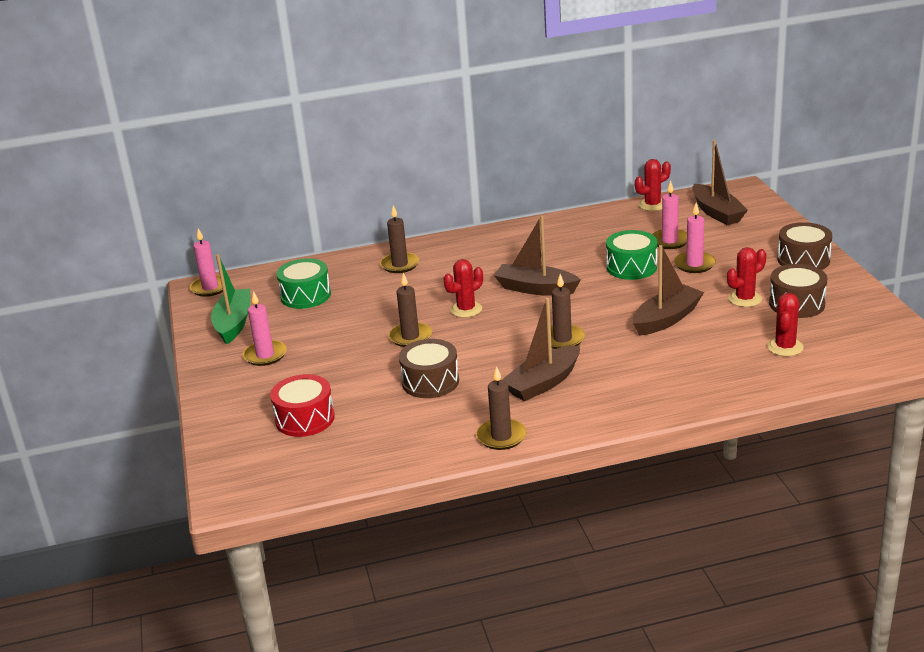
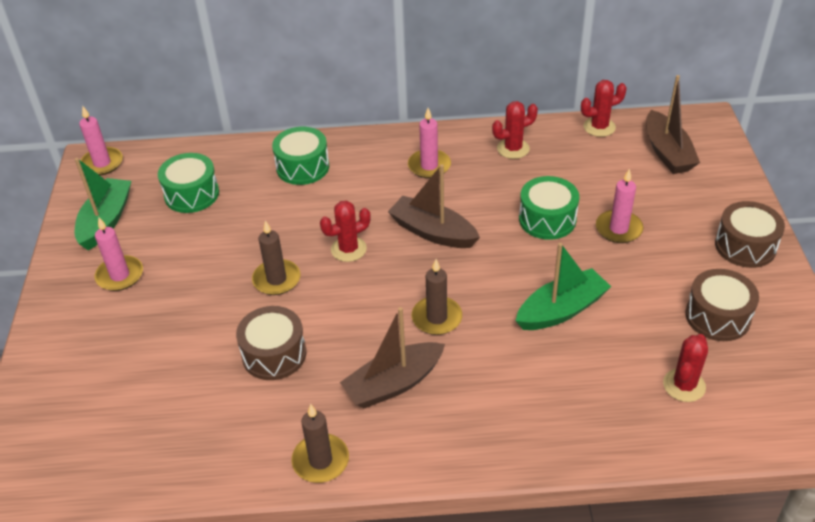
camera: 10 degrees right, 15 degrees up
(305, 419) = (125, 383): red drum -> none
(400, 265) = (302, 167): brown candle -> green drum
(666, 319) = (561, 310): brown boat -> green boat
(669, 241) = (601, 187): pink candle -> pink candle (429, 166)
(745, 299) = (660, 296): red cactus -> red cactus (513, 149)

